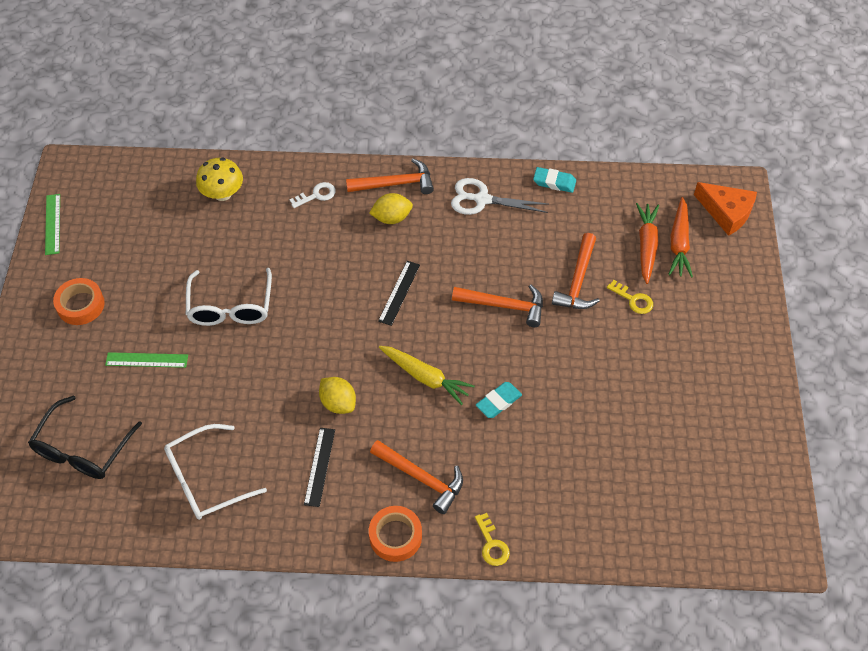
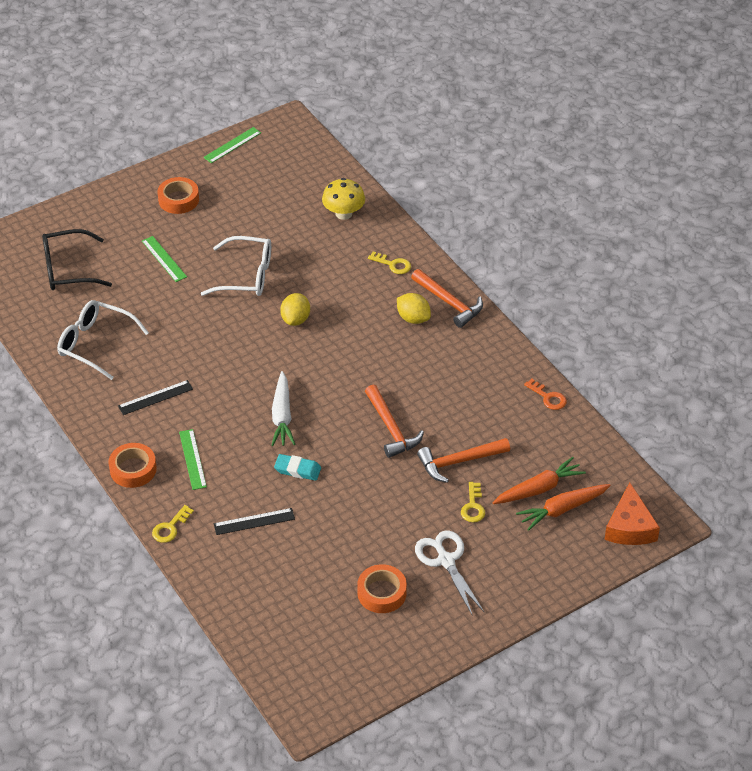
camera: 55 degrees right, 10 degrees down
(230, 307) = (247, 276): white glasses -> white glasses turned 135 degrees counterclockwise
(316, 195) = (393, 264): white key -> yellow key
(338, 403) = (217, 379): yellow lemon -> yellow lemon (295, 319)
(399, 292) = (346, 360): black ruler -> black ruler (254, 521)
(422, 478) = (193, 459): orange hammer -> green ruler
(425, 377) = (282, 415): yellow carrot -> white carrot
(481, 199) = (484, 362): white scissors -> white scissors (445, 560)
(554, 182) = (548, 397): turquoise eraser -> orange key
(683, 419) = (382, 593): none -> orange tape

